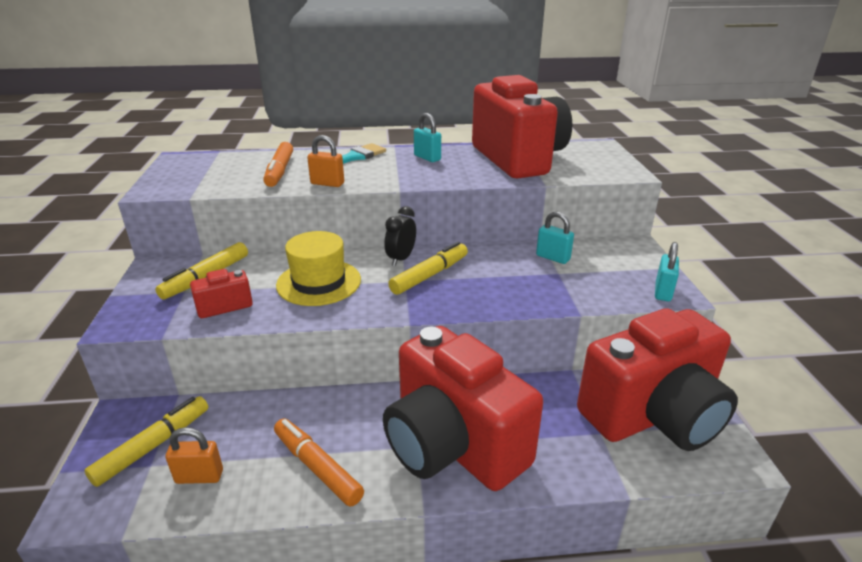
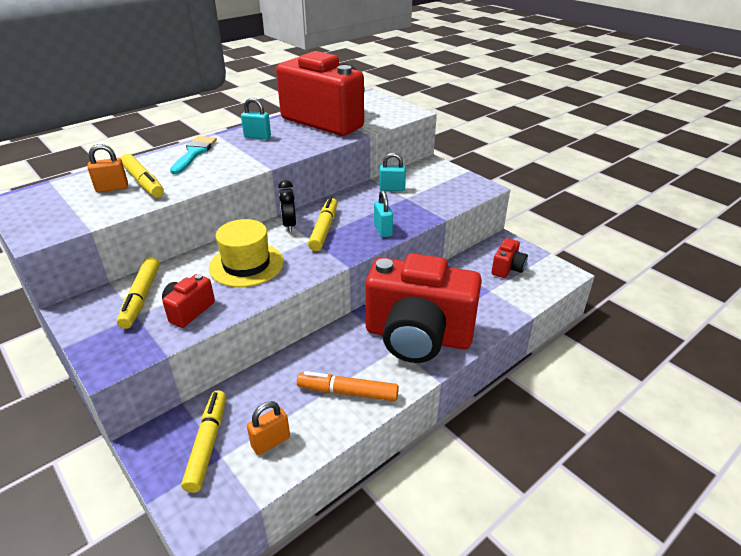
camera: 35 degrees left, 5 degrees up
(280, 171) = (143, 182): orange marker -> yellow marker
(327, 183) = (203, 180): orange padlock -> orange padlock (112, 188)
(653, 415) = (507, 268): red camera -> red camera, size x0.41
(663, 292) = (476, 189): turquoise padlock -> turquoise padlock (383, 230)

